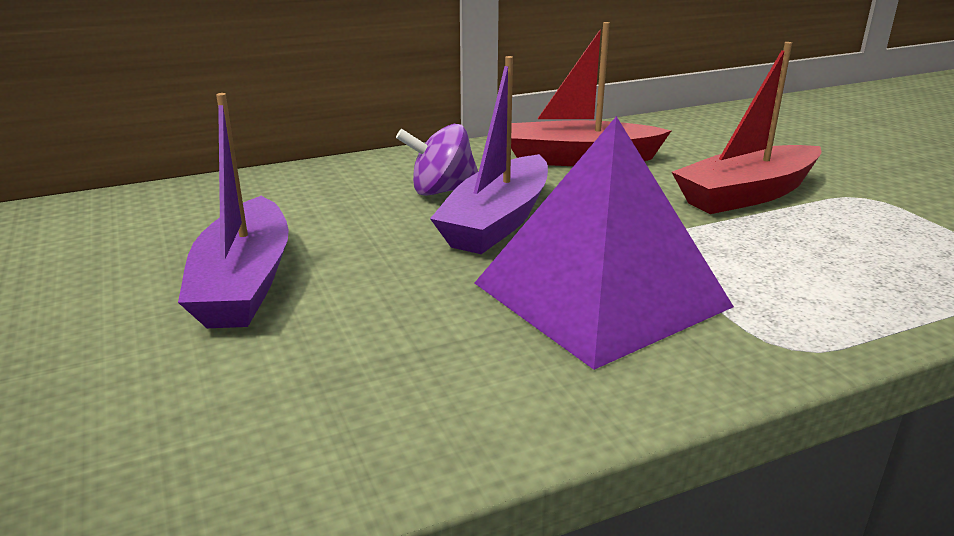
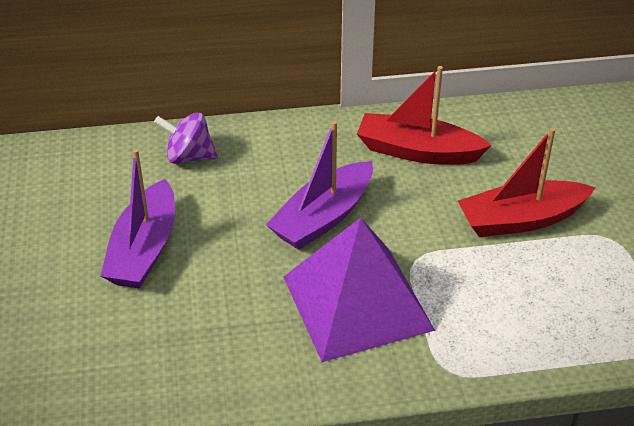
camera: 15 degrees right, 15 degrees up
(442, 191) = (298, 175): purple spinning top -> purple spinning top (189, 157)

